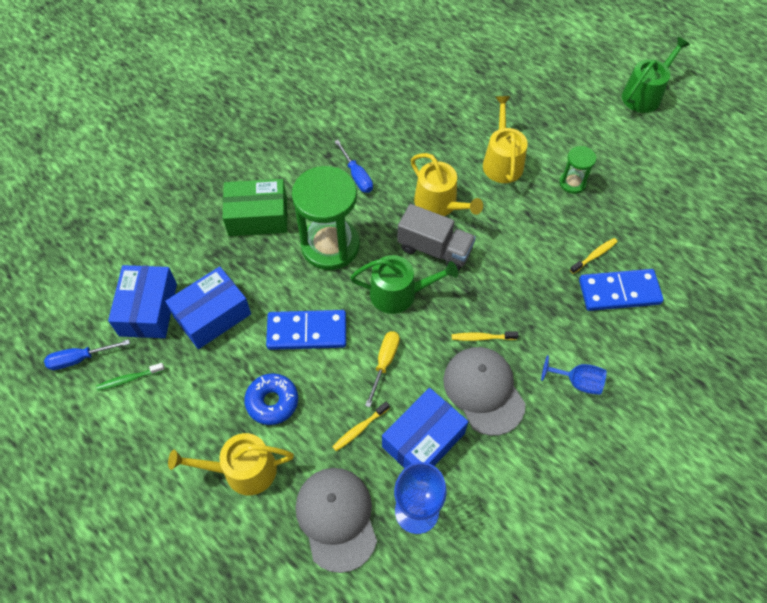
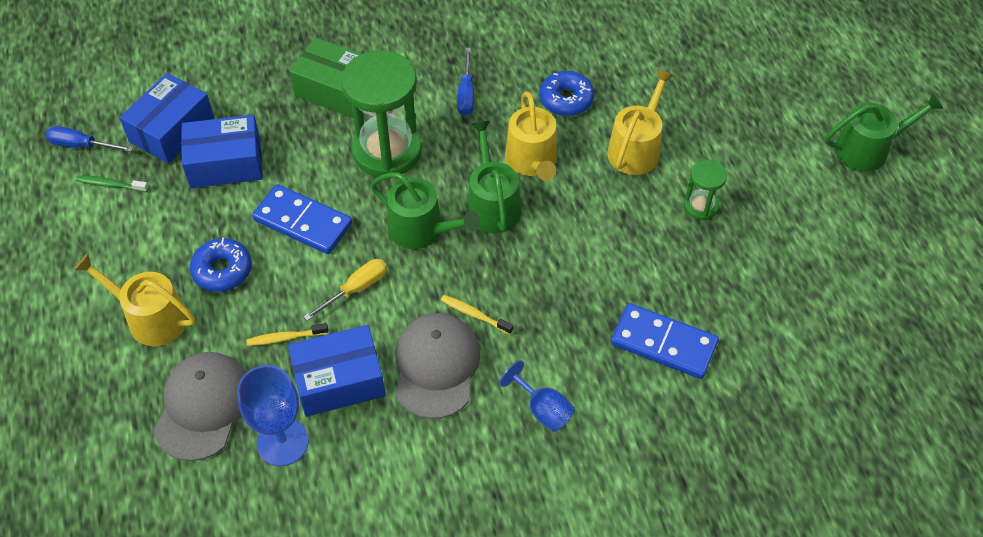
camera: 30 degrees right, 5 degrees down
(429, 148) = (566, 99): none -> blue donut
(434, 249) = (492, 204): grey truck -> green watering can
(594, 255) = (665, 293): yellow toothbrush -> none

